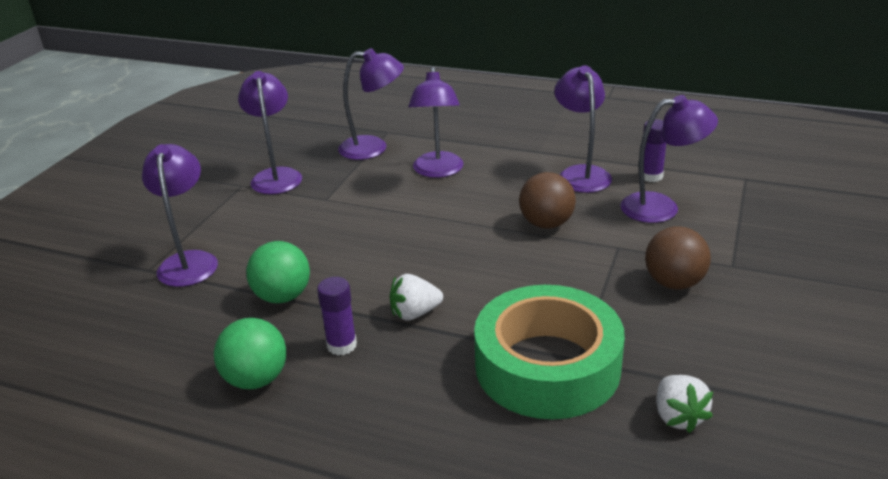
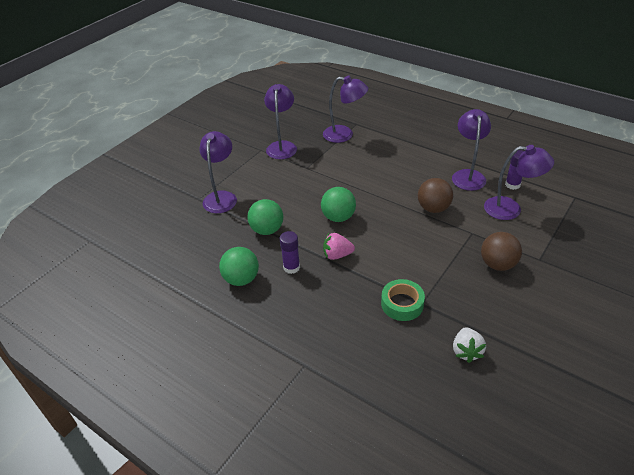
camera: 15 degrees right, 10 degrees up
(399, 259) = (338, 217): none -> green ball
(415, 313) = (337, 255): white strawberry -> pink strawberry
(438, 171) = (379, 158): purple lamp -> none
(547, 366) = (402, 304): green tape -> green tape, size x0.50

